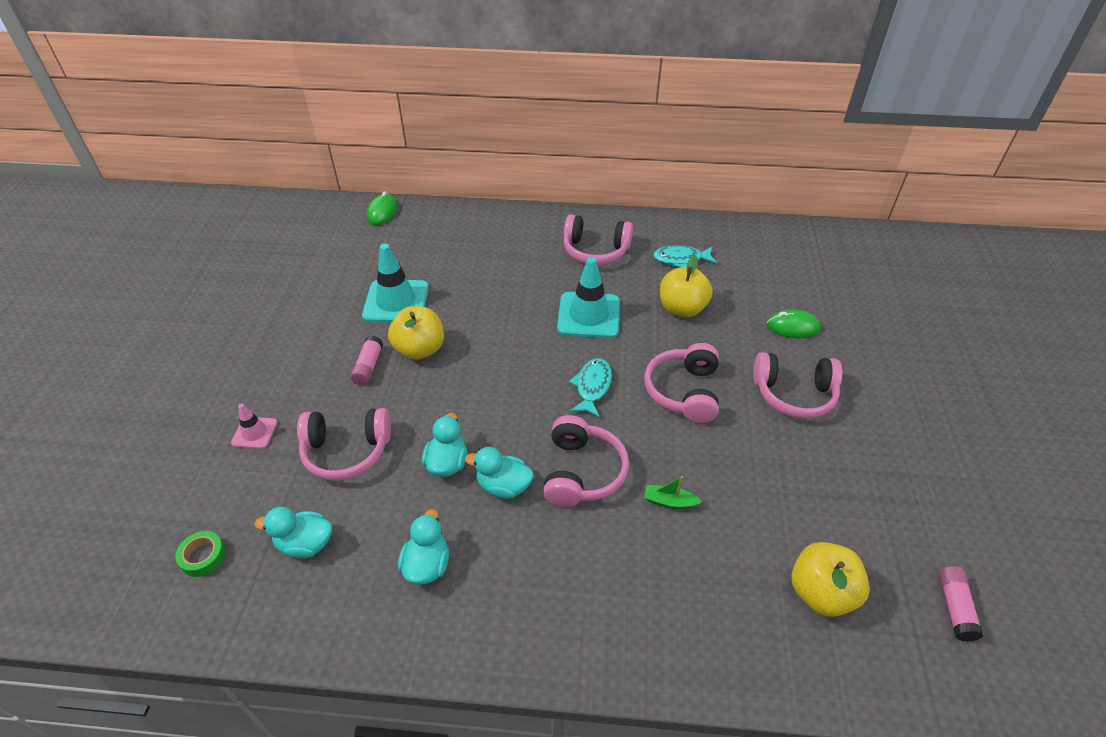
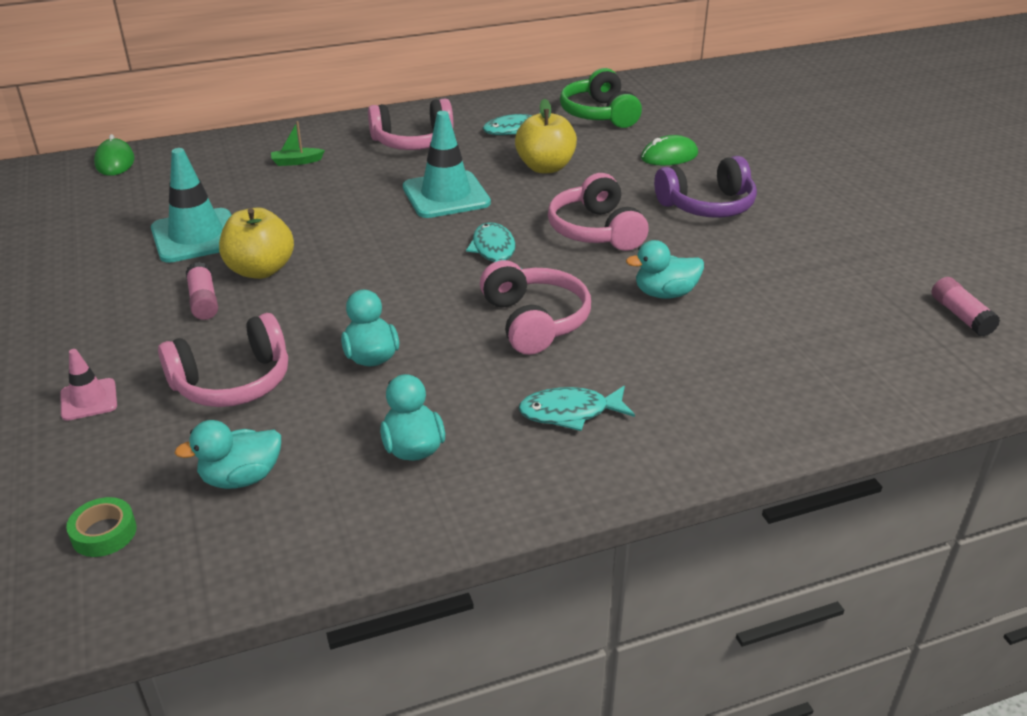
camera: 25 degrees left, 10 degrees down
(503, 486) = (454, 357): turquoise duck -> turquoise duck (665, 293)
(556, 578) = (570, 412): none -> turquoise fish
(669, 501) = (645, 318): green boat -> green boat (297, 162)
(760, 261) = (599, 114): none -> green headphones
(794, 394) = (707, 205): pink headphones -> purple headphones
(821, 593) = (840, 342): yellow apple -> none

